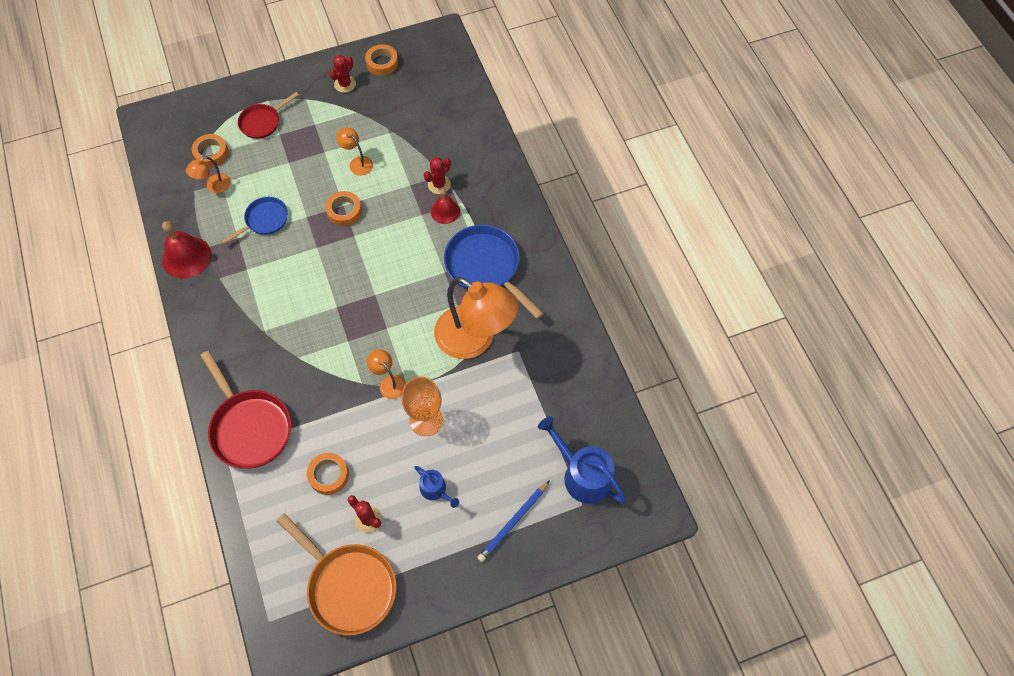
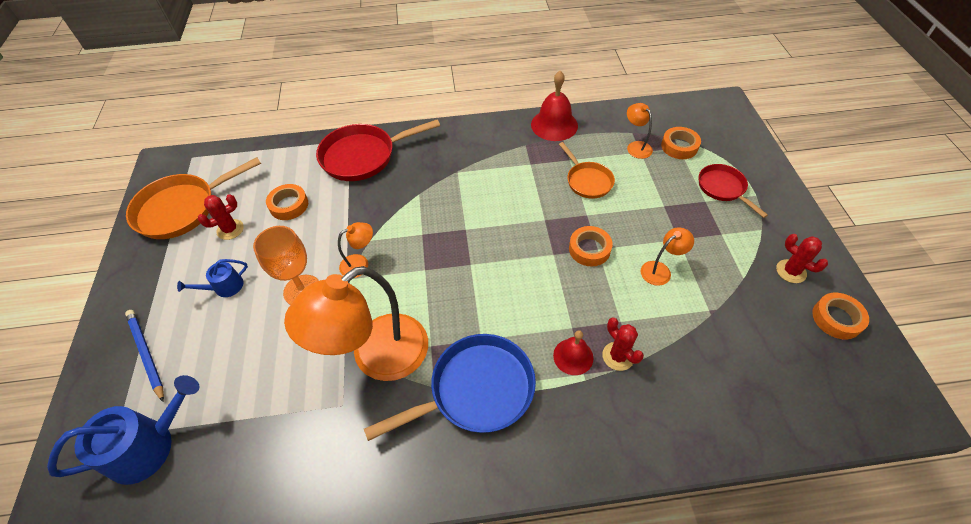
camera: 105 degrees right, 10 degrees down
(264, 220) = (587, 181): blue pan -> orange pan

